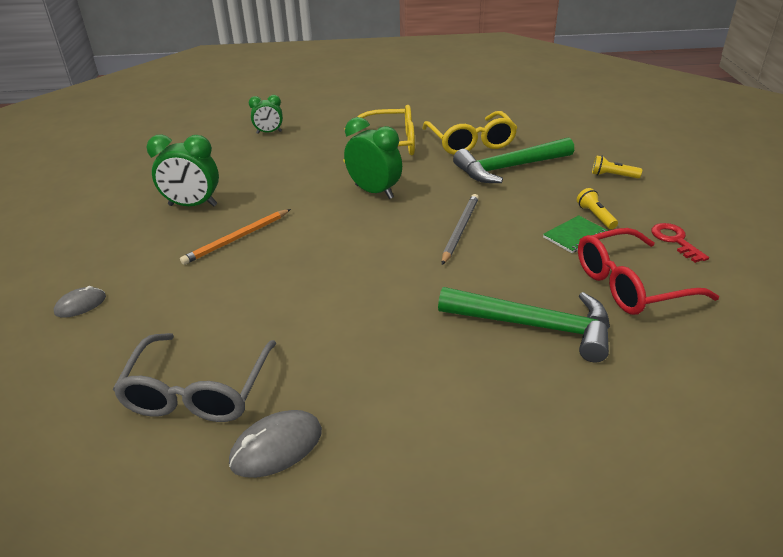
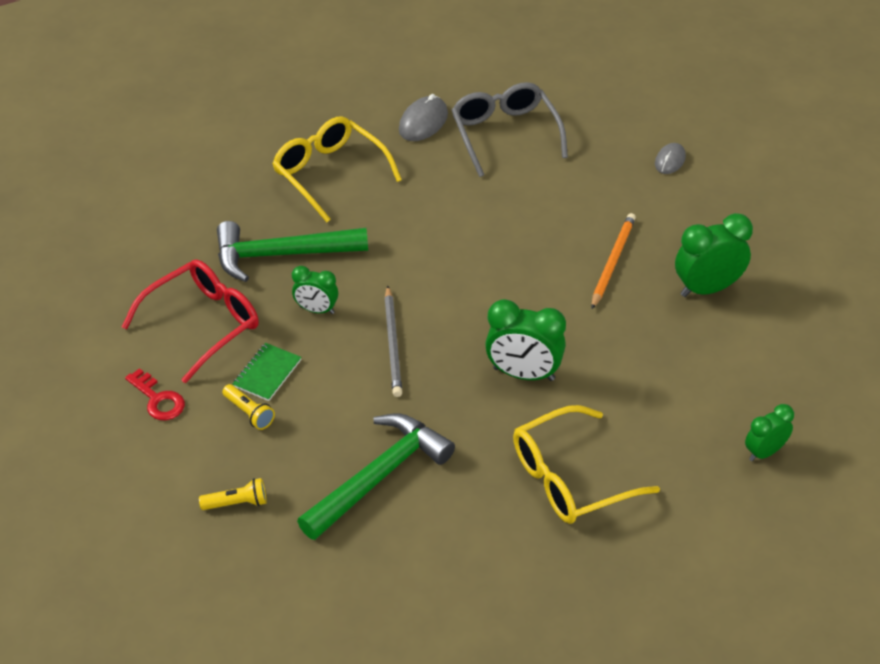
camera: 155 degrees right, 10 degrees up
(470, 142) = (457, 523): yellow glasses -> yellow glasses (330, 174)
(515, 268) = (317, 310): none -> green clock

